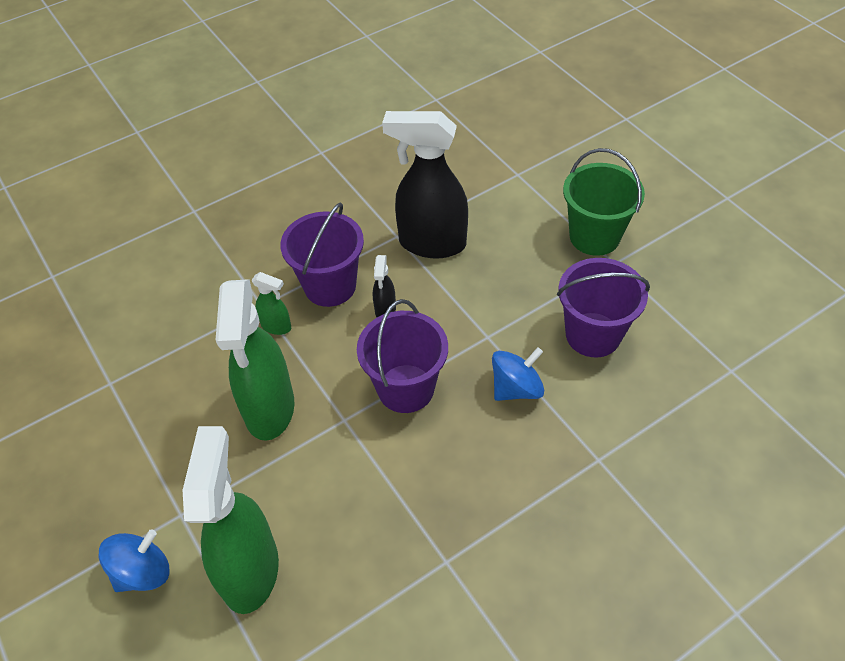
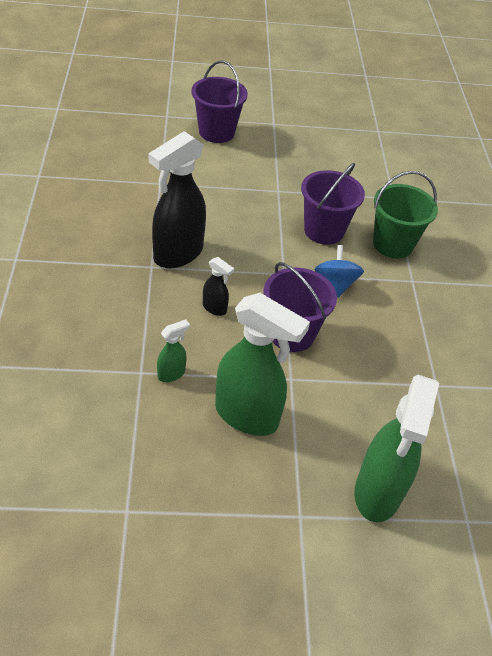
camera: 65 degrees left, 5 degrees down
(143, 572) = (335, 564): blue spinning top -> none
(250, 570) = (377, 492): green spray bottle -> green spray bottle turned 105 degrees counterclockwise
(330, 286) = (162, 324): purple bucket -> purple bucket (216, 132)
(594, 236) = (249, 185): green bucket -> green bucket (393, 244)

